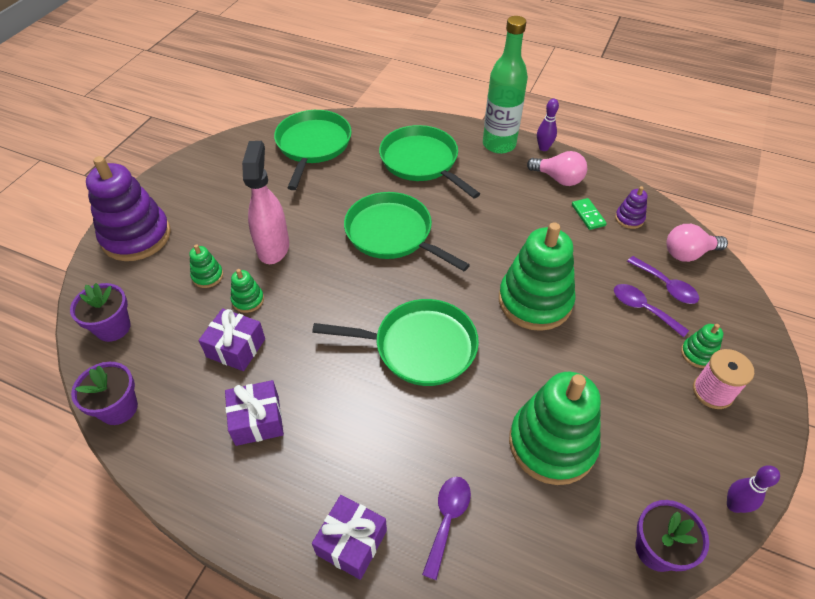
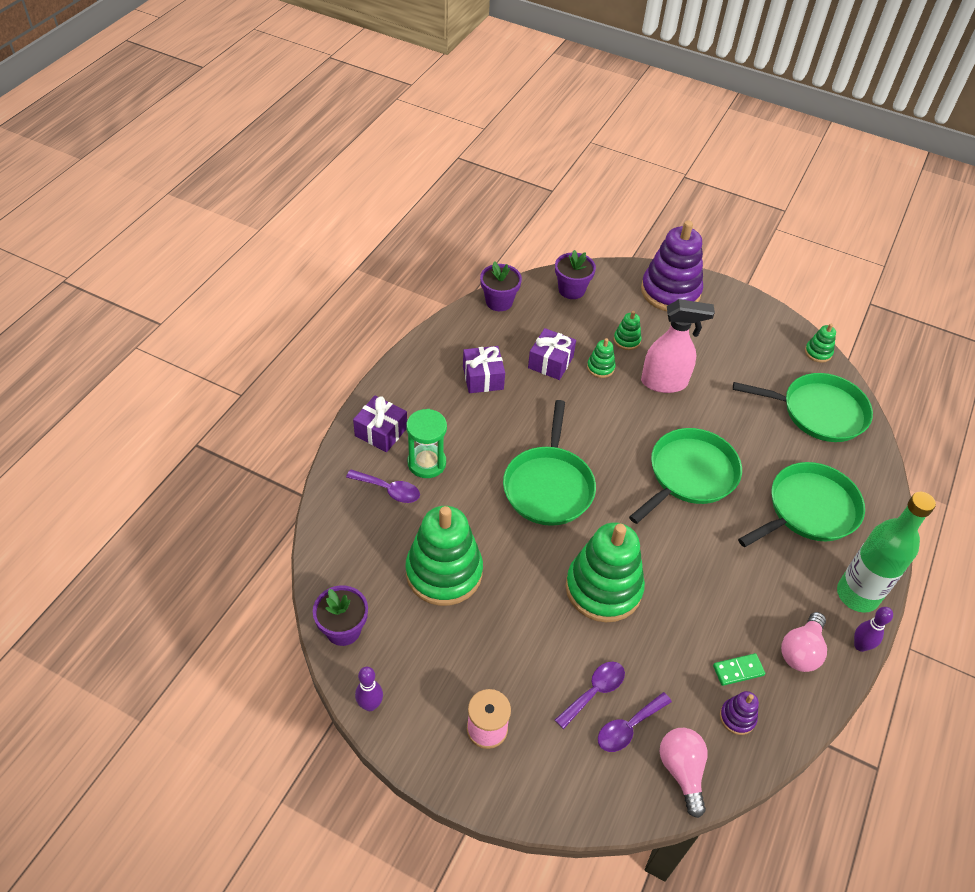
camera: 90 degrees right, 0 degrees up
(400, 477) = (426, 463): none -> green hourglass
(698, 354) = (534, 730): green stacking toy -> green stacking toy (818, 352)

